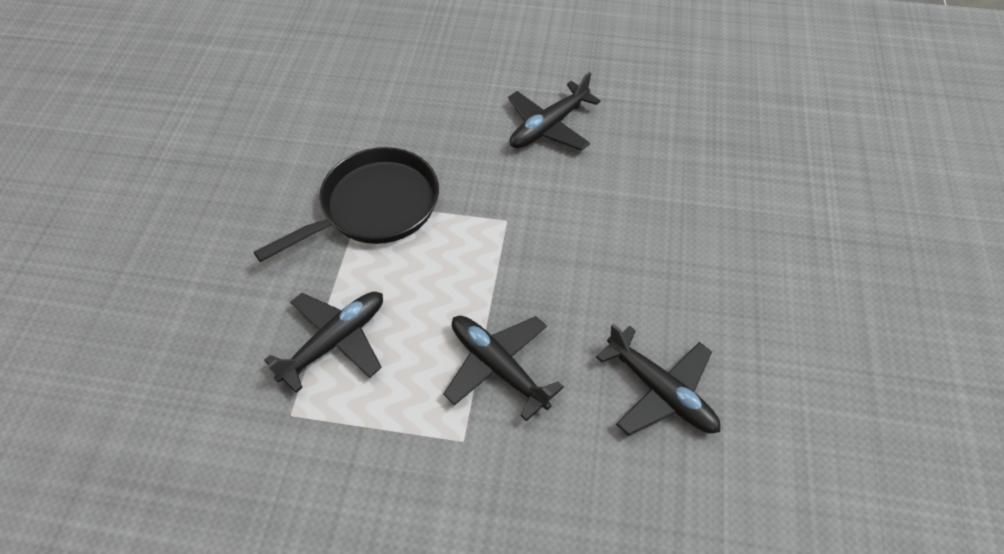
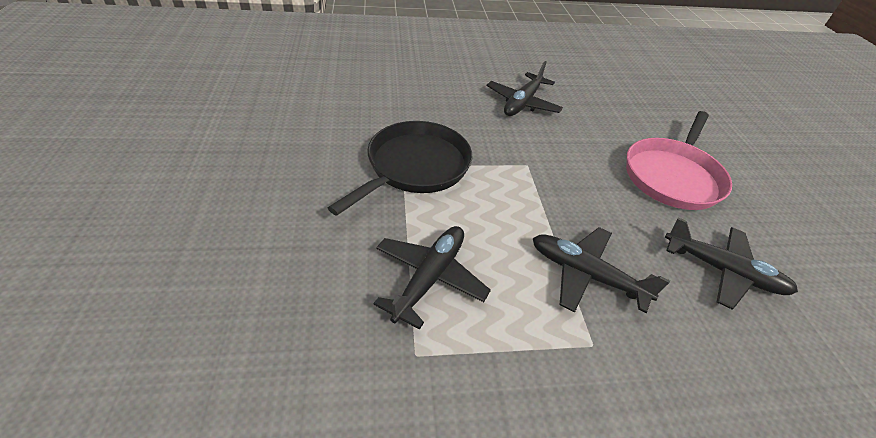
camera: 20 degrees left, 10 degrees down
(684, 260) = (672, 176): none -> pink pan

